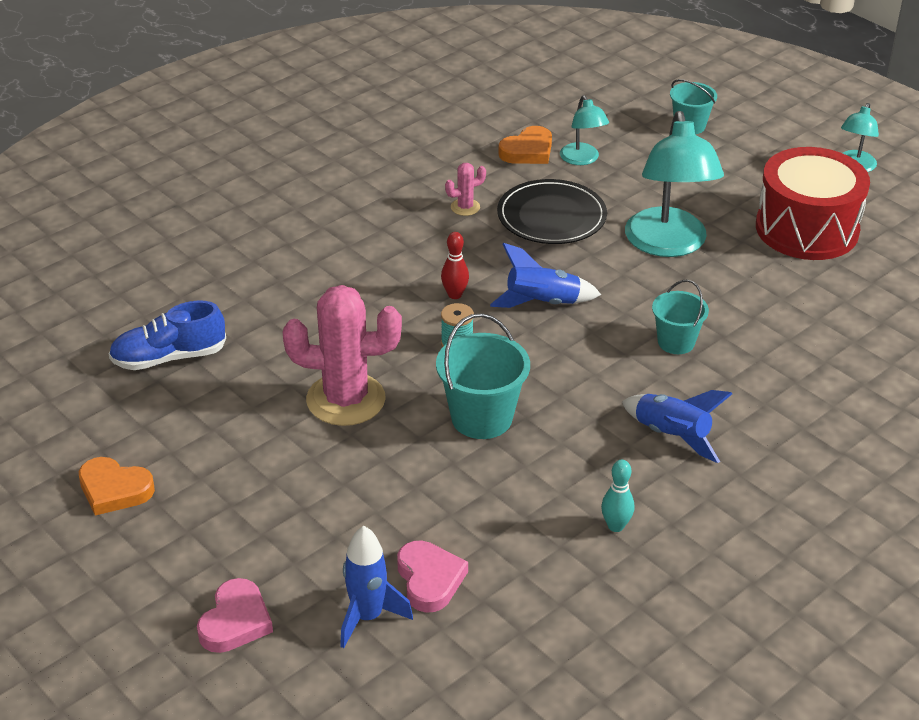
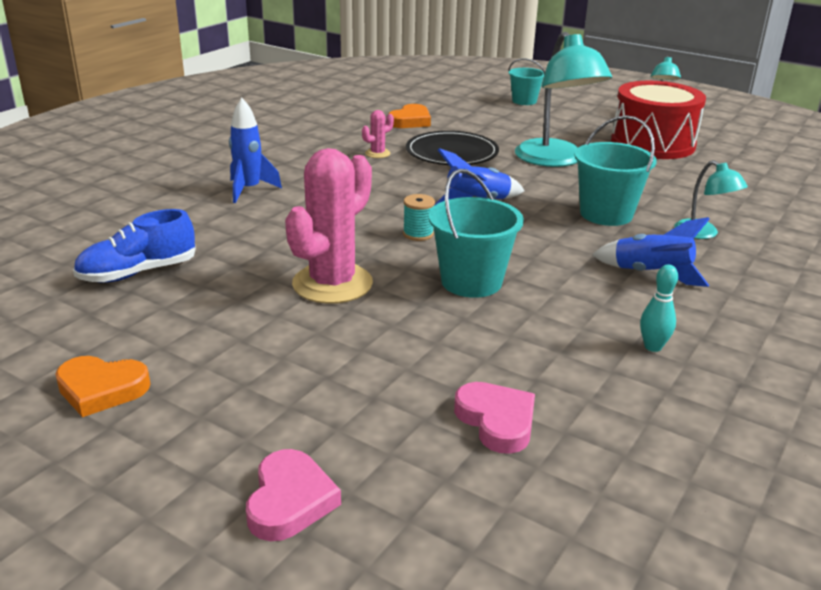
camera: 15 degrees left, 10 degrees down
(346, 400) = (332, 284): pink cactus -> pink cactus turned 45 degrees counterclockwise
(367, 617) = (447, 469): blue rocket -> blue rocket (249, 190)
(454, 295) = (398, 204): red bowling pin -> none
(582, 159) = (456, 122): turquoise lamp -> turquoise lamp (703, 233)
(676, 342) = (606, 214): turquoise bucket -> turquoise bucket, size x1.57

